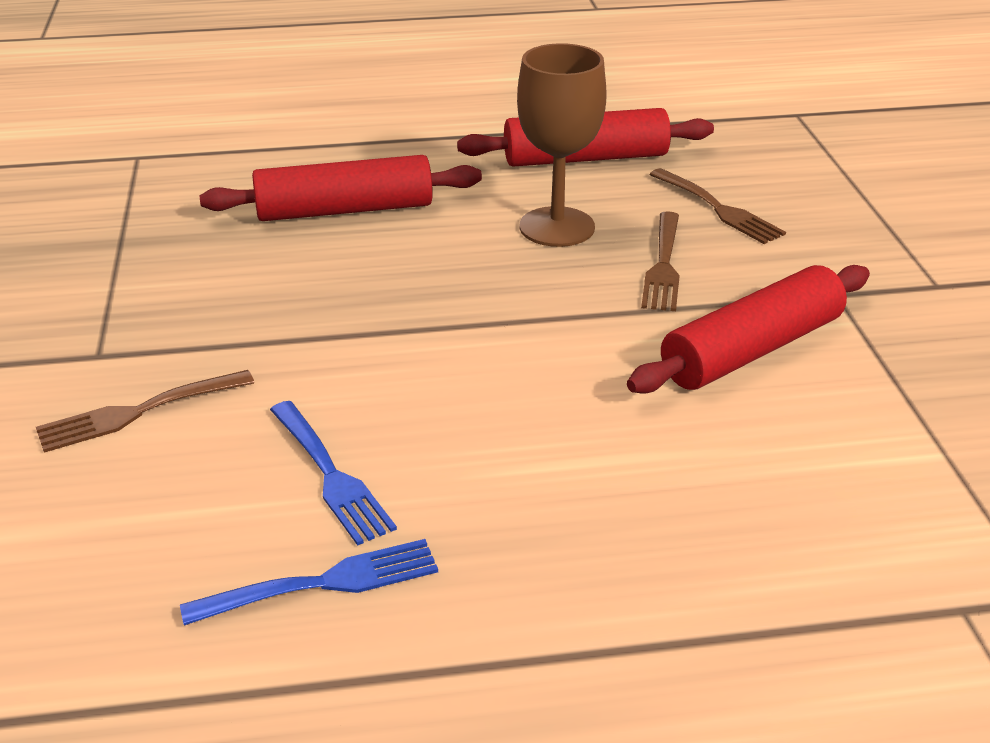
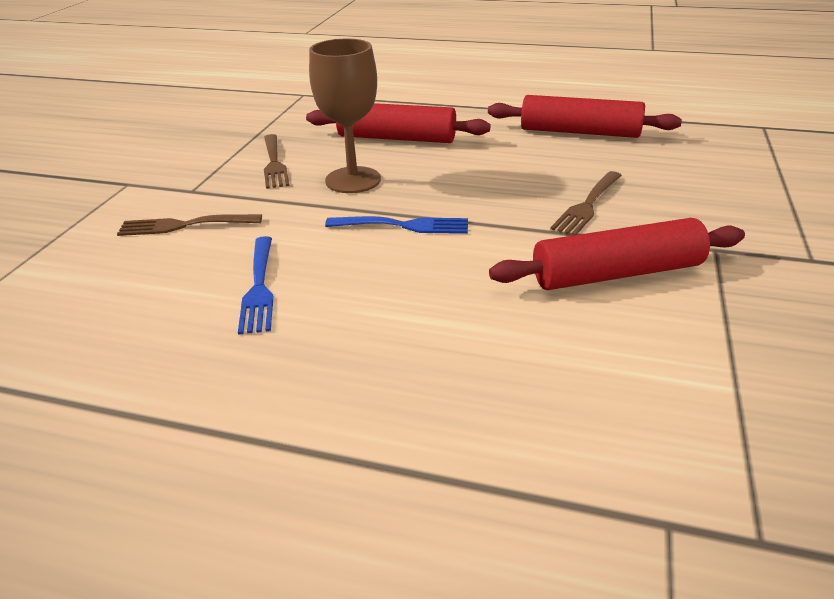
camera: 25 degrees right, 0 degrees up
(323, 583) = (197, 352): blue fork -> blue fork (404, 226)
(557, 227) = (527, 169): brown goblet -> brown goblet (353, 180)
(718, 209) = (657, 177): brown fork -> brown fork (274, 163)

